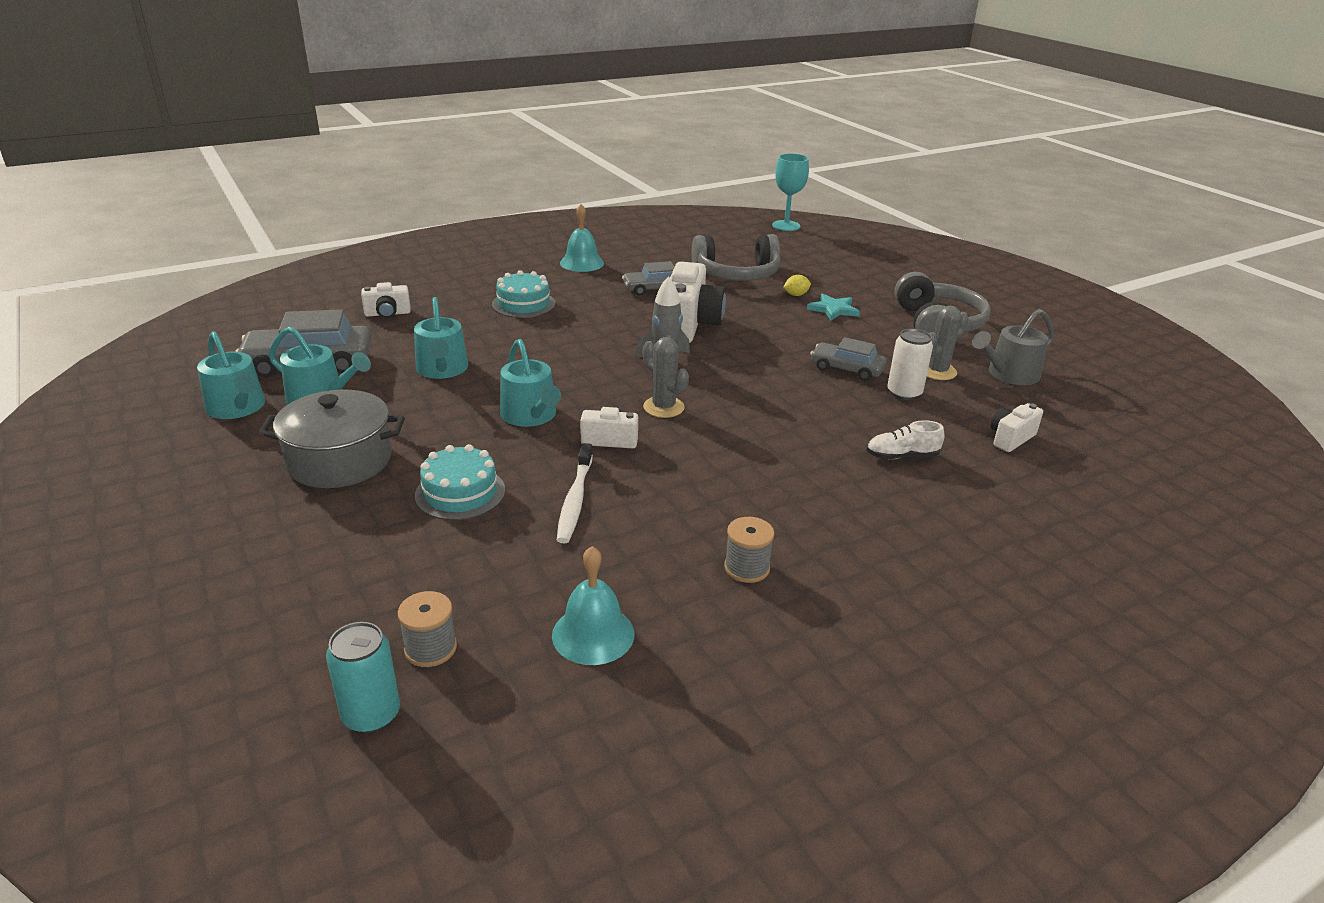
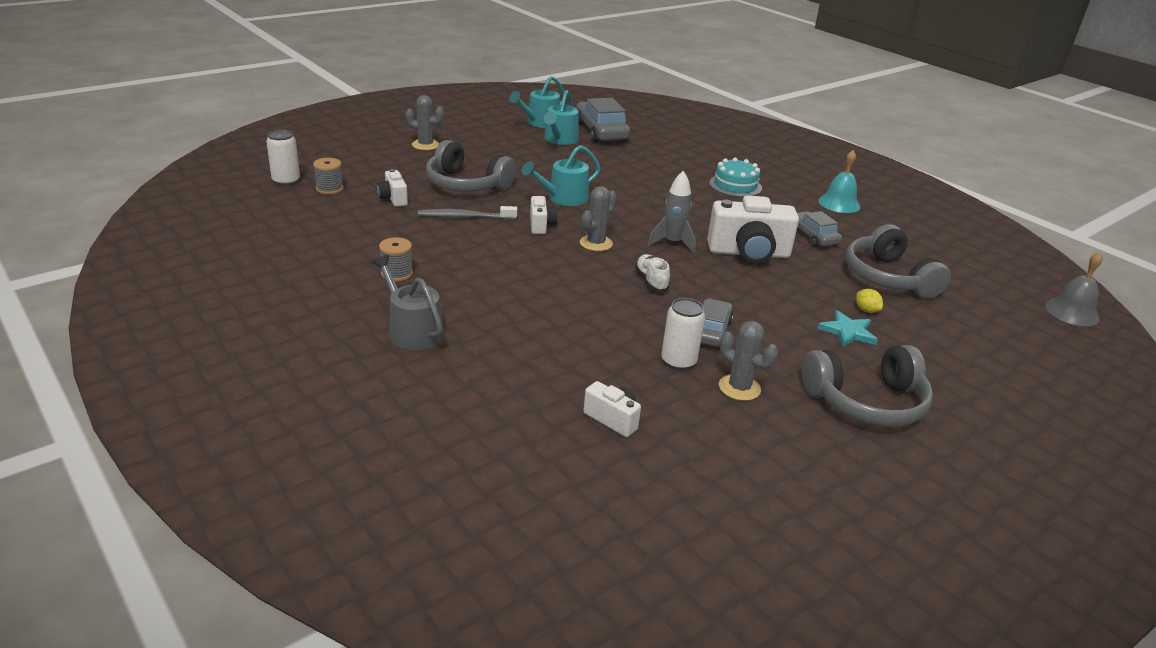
camera: 80 degrees right, 0 degrees up
(272, 529) = (425, 145): none -> grey cactus
(339, 460) = (492, 152): grey pot -> none
(371, 715) = (286, 181): turquoise can -> white can
(387, 314) = (683, 144): white camera -> white camera (393, 199)
(442, 370) = (613, 167): turquoise watering can -> none
(460, 493) = (466, 184): turquoise cake -> grey headphones
(575, 500) = (465, 217): white toothbrush -> grey toothbrush
(593, 634) = (336, 227): turquoise bell -> none
(786, 226) = (1072, 312): turquoise goblet -> grey bell
(902, 456) = (558, 349): white shoe -> white shoe (651, 281)
(1009, 374) = (762, 441): grey watering can -> grey watering can (412, 330)

